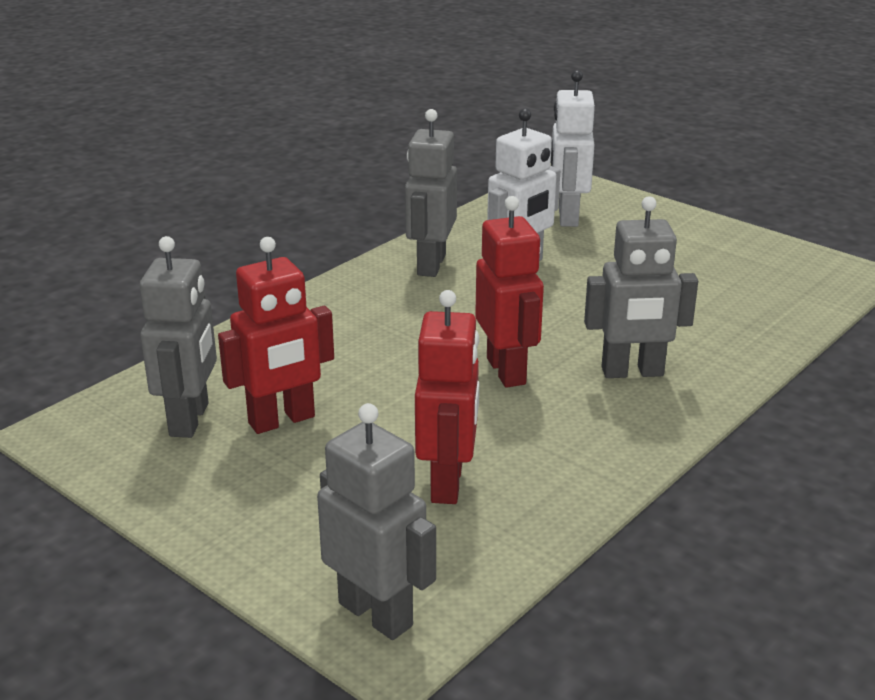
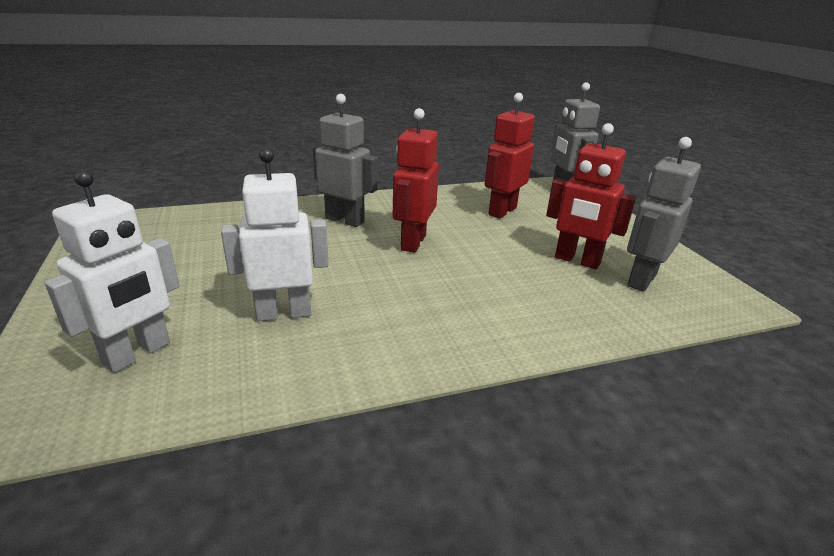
camera: 150 degrees left, 0 degrees up
(282, 420) = (577, 261): red robot -> red robot turned 150 degrees counterclockwise
(430, 265) = (358, 345): grey robot -> none

